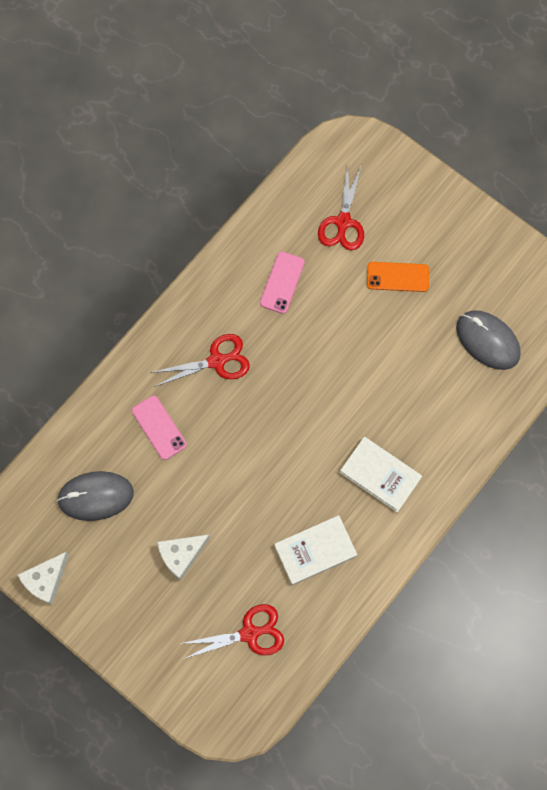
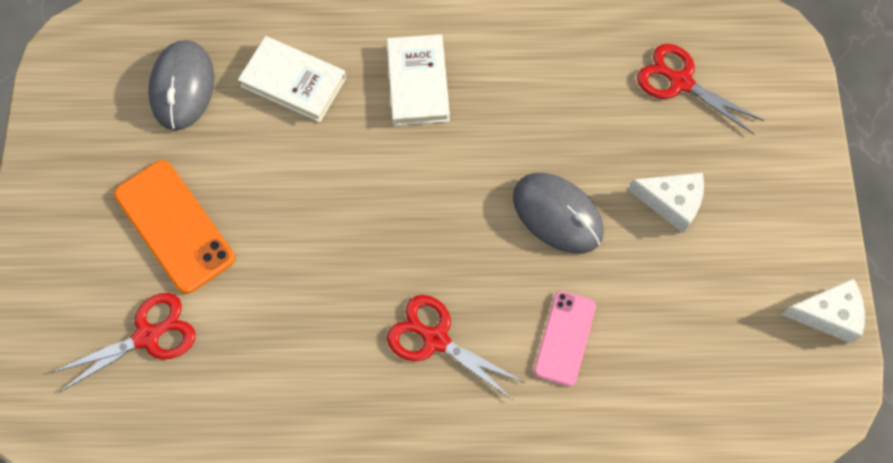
camera: 130 degrees left, 5 degrees down
(95, 496) = (698, 340): grey mouse -> grey mouse (557, 214)
(282, 282) = (280, 344): pink phone -> none
(315, 551) = (547, 85): white book -> white book (293, 82)
(397, 277) = (174, 226): orange phone -> orange phone, size x1.57

